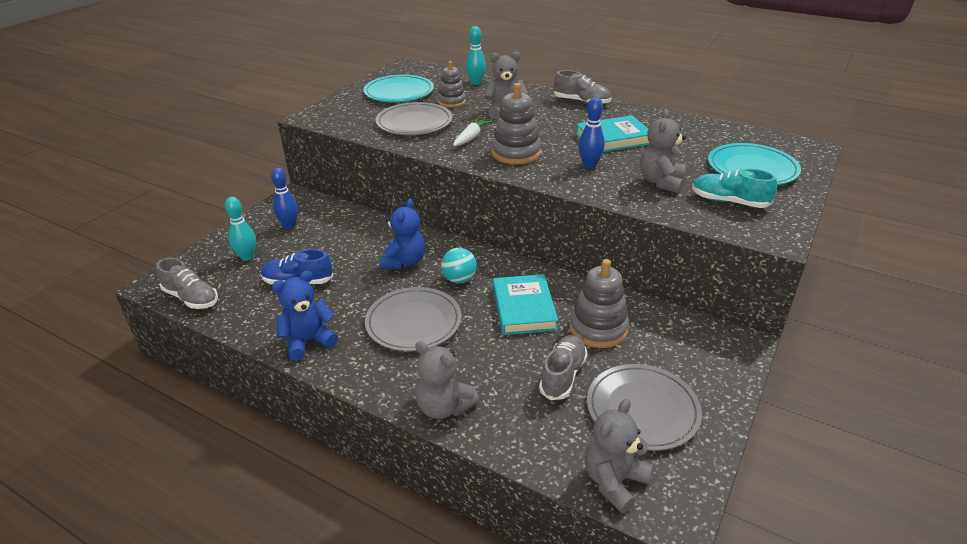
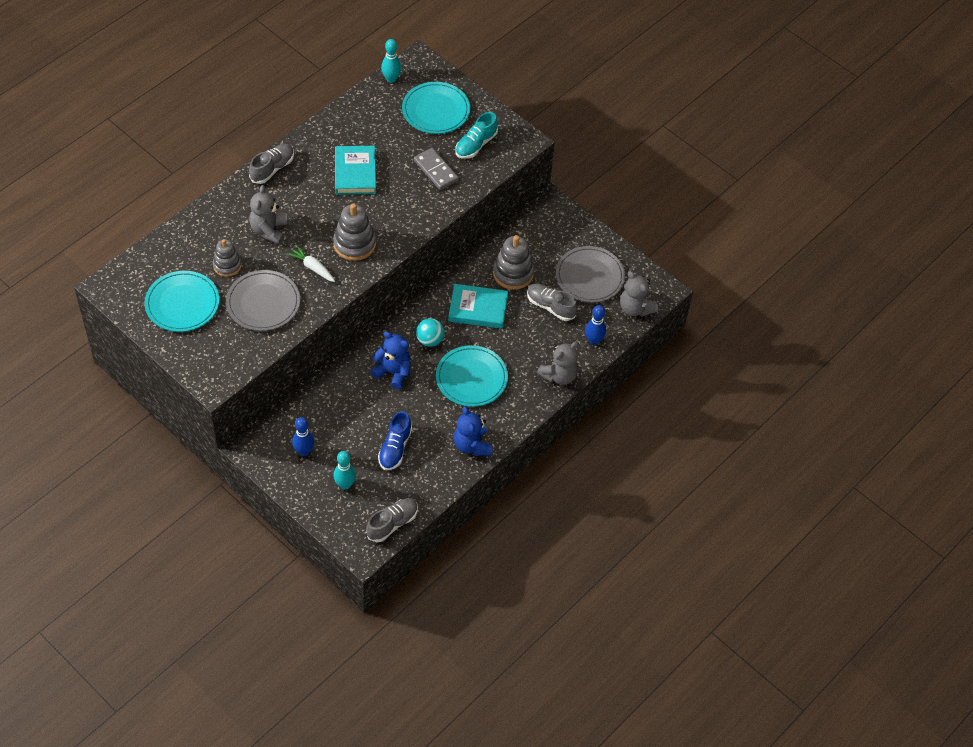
camera: 80 degrees left, 20 degrees up
(413, 322) = (471, 378): grey plate -> turquoise plate
(476, 83) = (187, 235): turquoise bowling pin -> turquoise bowling pin (391, 79)
(589, 165) = (393, 203): blue bowling pin -> blue bowling pin (594, 340)
(661, 182) = (436, 170): grey teddy bear -> grey domino

